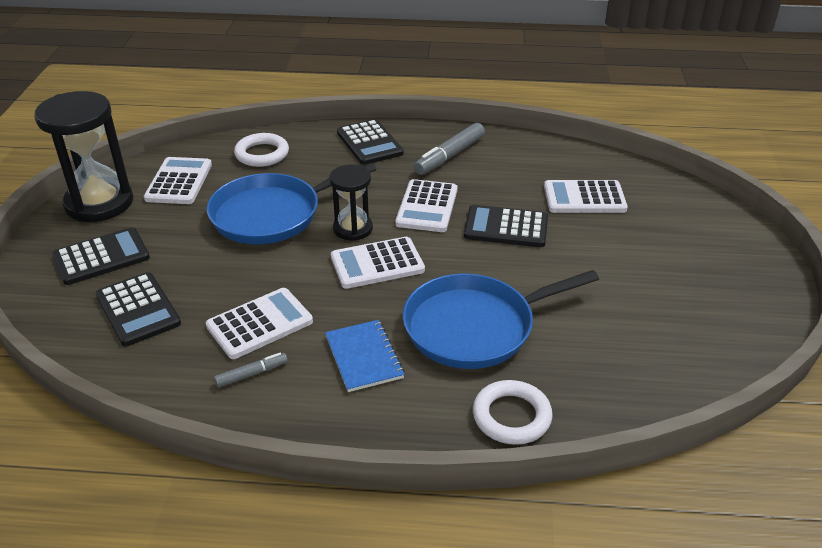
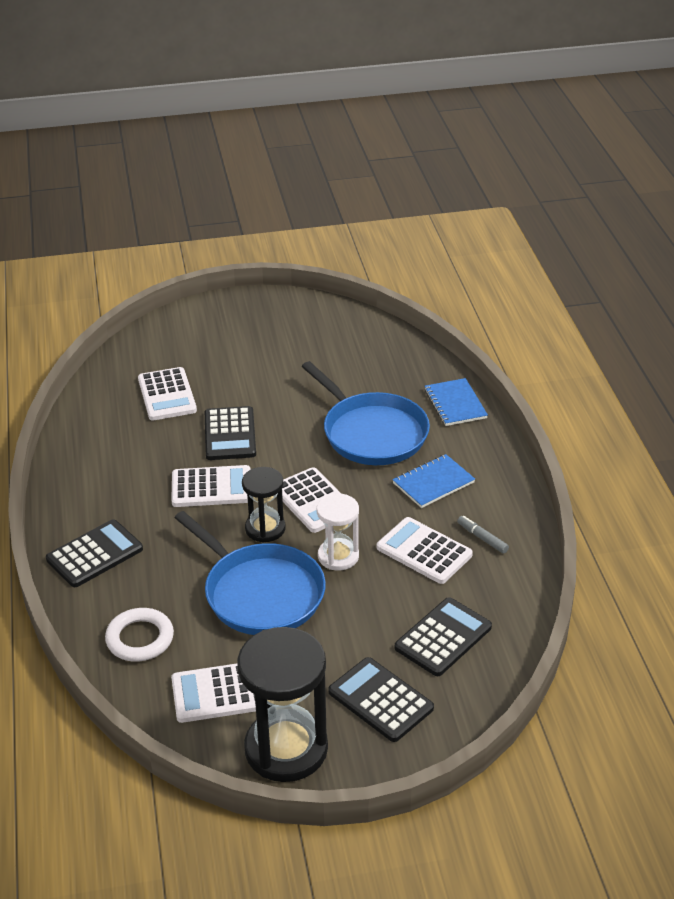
camera: 105 degrees left, 0 degrees up
(289, 265) = (338, 556): none -> white hourglass
(450, 156) = (109, 488): grey marker -> none
(511, 416) = (455, 404): white ring -> blue notebook

